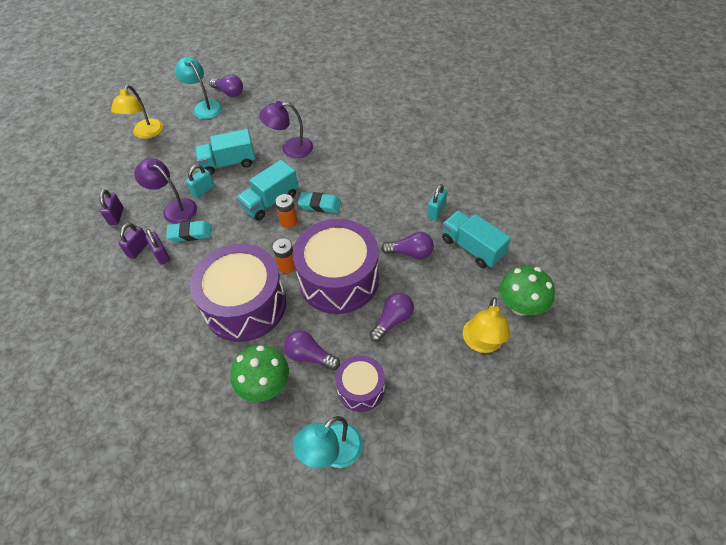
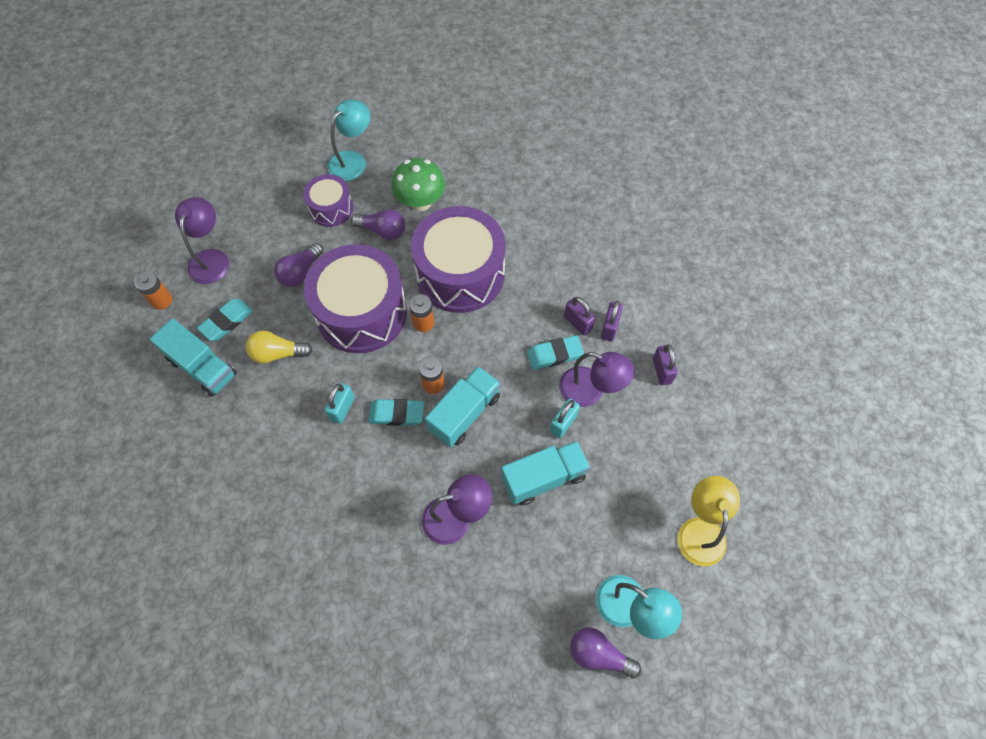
camera: 170 degrees right, 10 degrees up
(410, 253) = (278, 353): purple light bulb -> yellow light bulb
(436, 211) = (241, 418): turquoise padlock -> turquoise padlock (342, 408)
(457, 282) = (227, 322): none -> turquoise eraser
(481, 343) = (211, 259): yellow lamp -> purple lamp
(520, 306) = (162, 300): green mushroom -> orange battery

